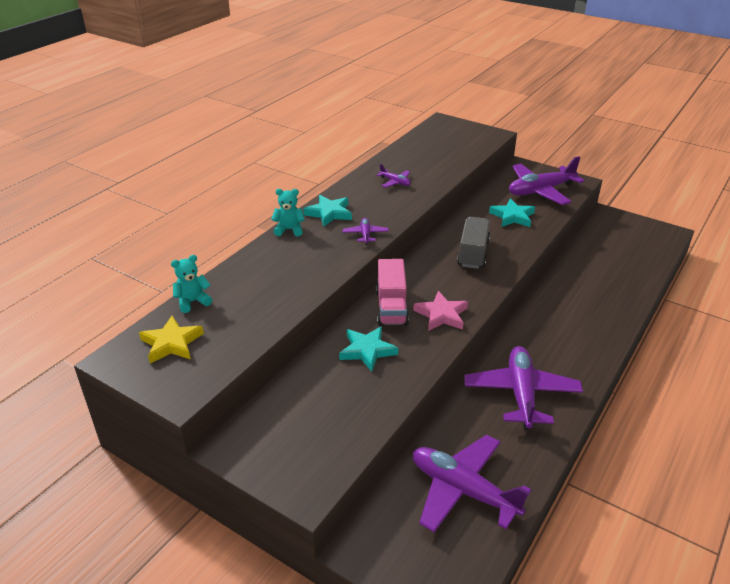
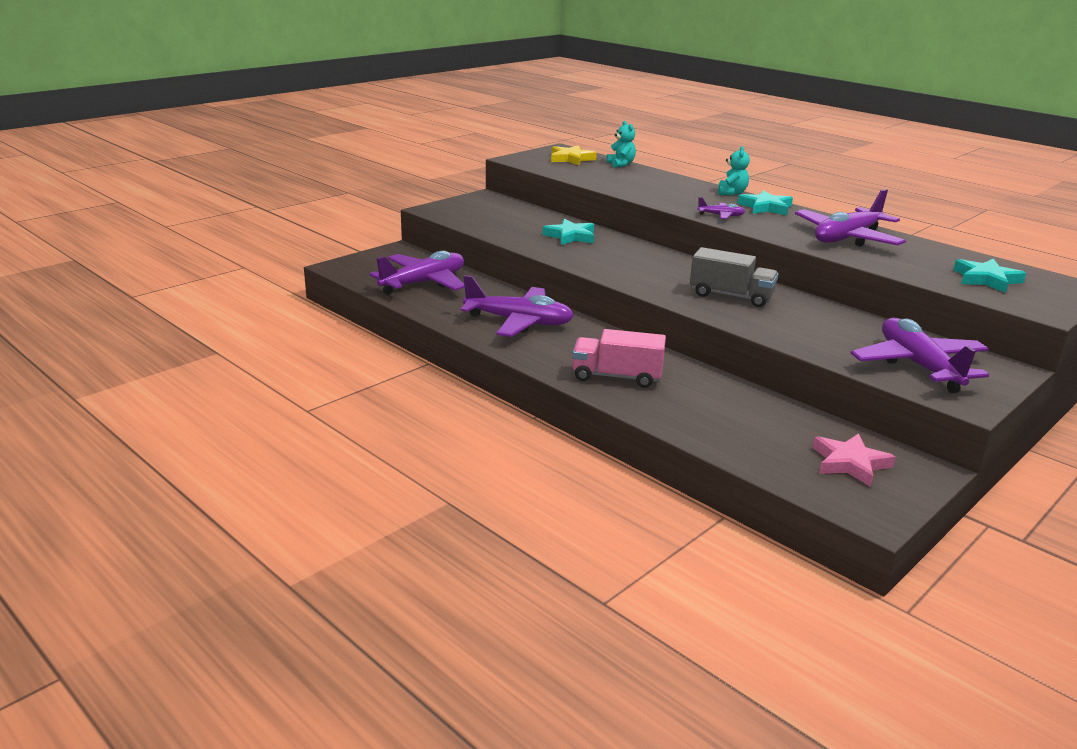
camera: 100 degrees right, 10 degrees down
(391, 307) = (632, 250): pink truck -> pink truck (616, 377)
(395, 182) = (847, 238): purple plane -> purple plane, size x2.22
(441, 315) = (614, 266): pink star -> pink star (850, 463)
(512, 216) = (828, 332): turquoise star -> turquoise star (986, 279)

